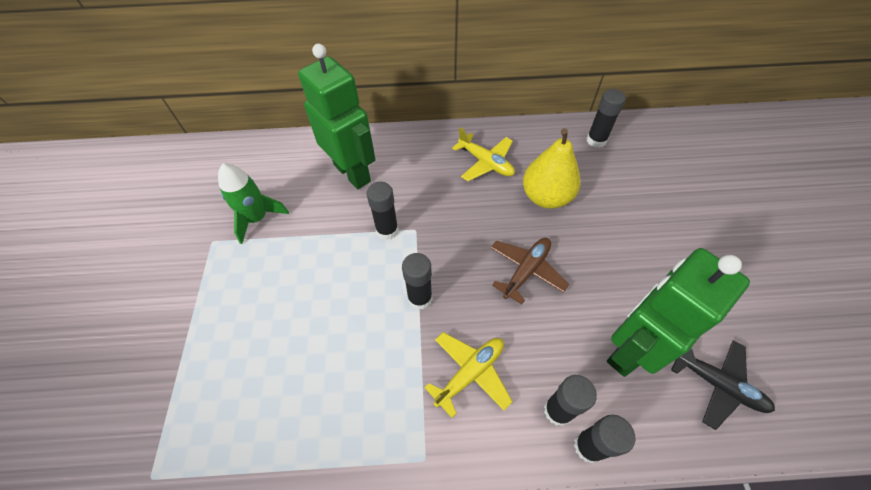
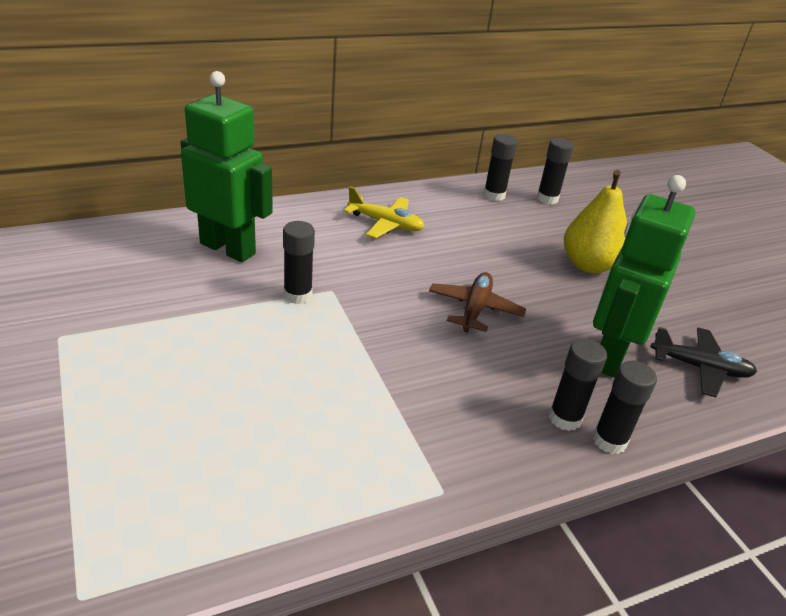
camera: 25 degrees left, 20 degrees down
(257, 218) = (116, 305): green rocket -> none
(420, 298) = (367, 350): black glue stick -> black glue stick (547, 198)
(470, 373) = (457, 405): yellow plane -> none
(546, 197) = (465, 245): yellow pear -> yellow pear (588, 265)

